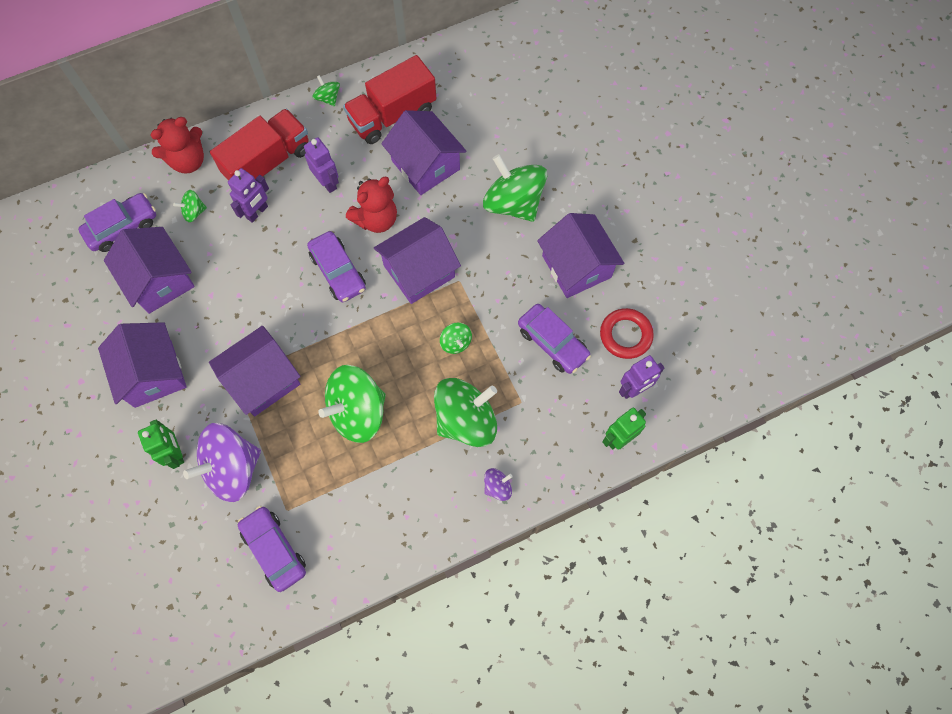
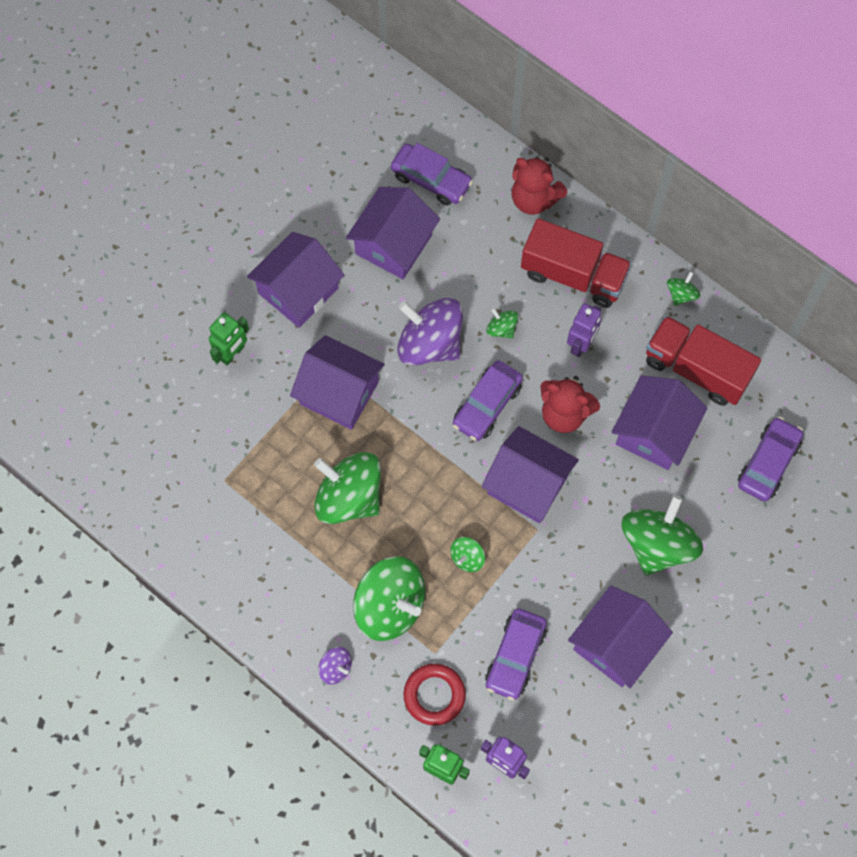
camera: 65 degrees right, 0 degrees up
(194, 212) = (481, 235): green spinning top -> green spinning top (501, 329)
(232, 468) = (240, 411): purple spinning top -> purple spinning top (430, 343)
(257, 212) = (512, 294): purple robot -> none
(274, 550) = (183, 488): purple car -> purple car (768, 463)
(625, 335) = (561, 730): red ring -> red ring (434, 695)

